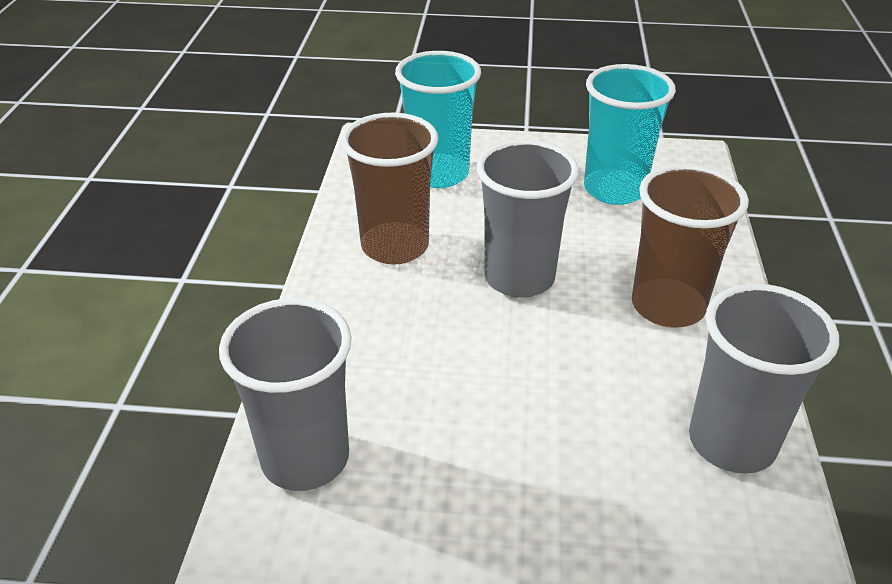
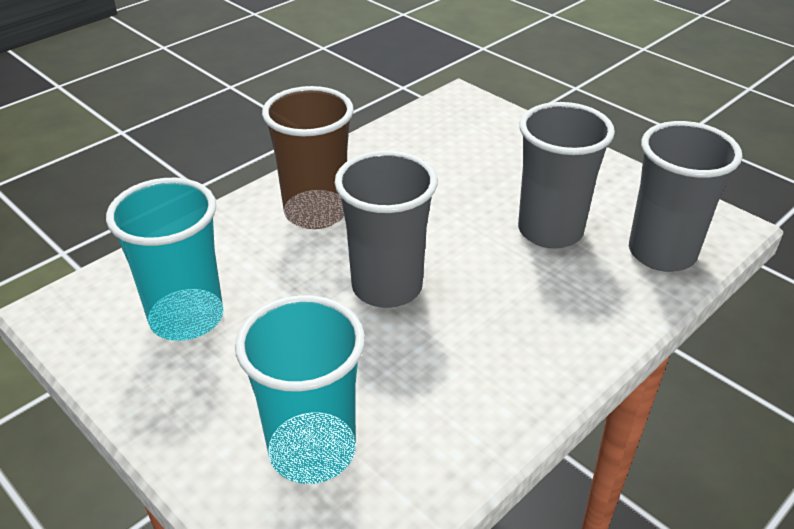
camera: 140 degrees left, 0 degrees up
(395, 246) = (458, 379): brown cup -> none
(731, 442) = (398, 144): grey cup -> grey cup (550, 231)

